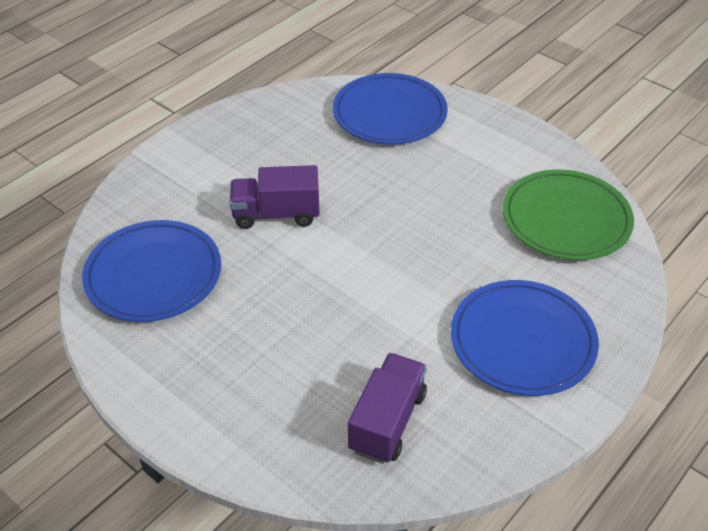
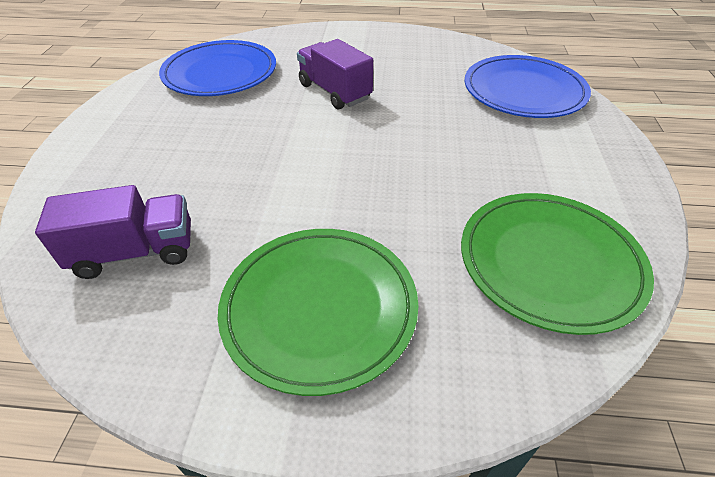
camera: 55 degrees right, 0 degrees up
(522, 341) = (319, 308): blue plate -> green plate

